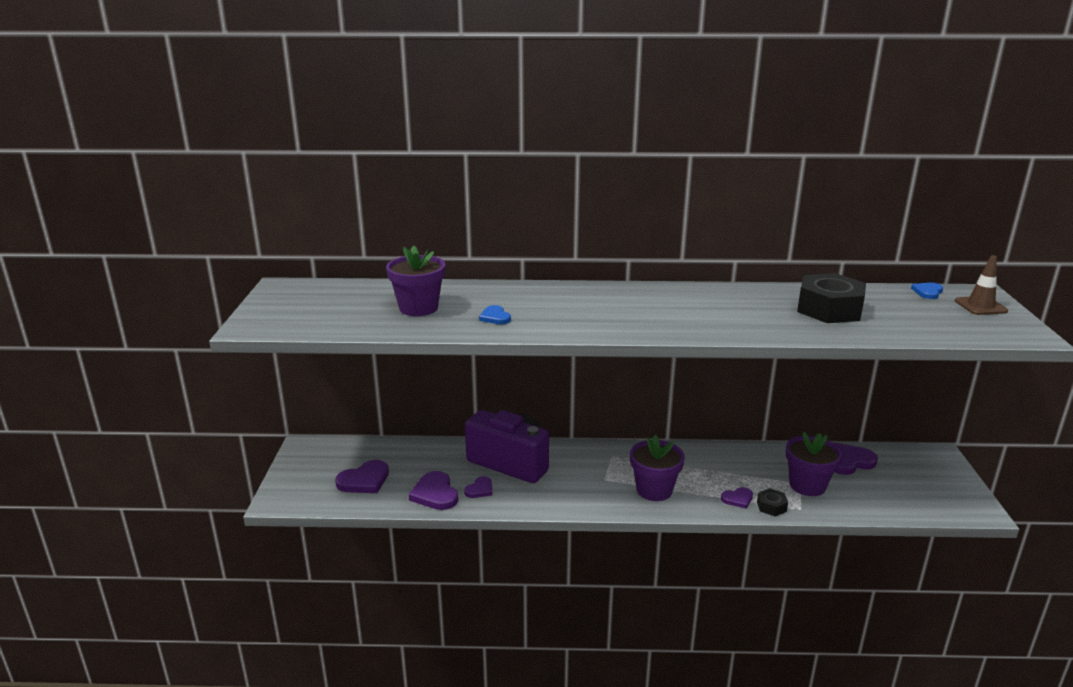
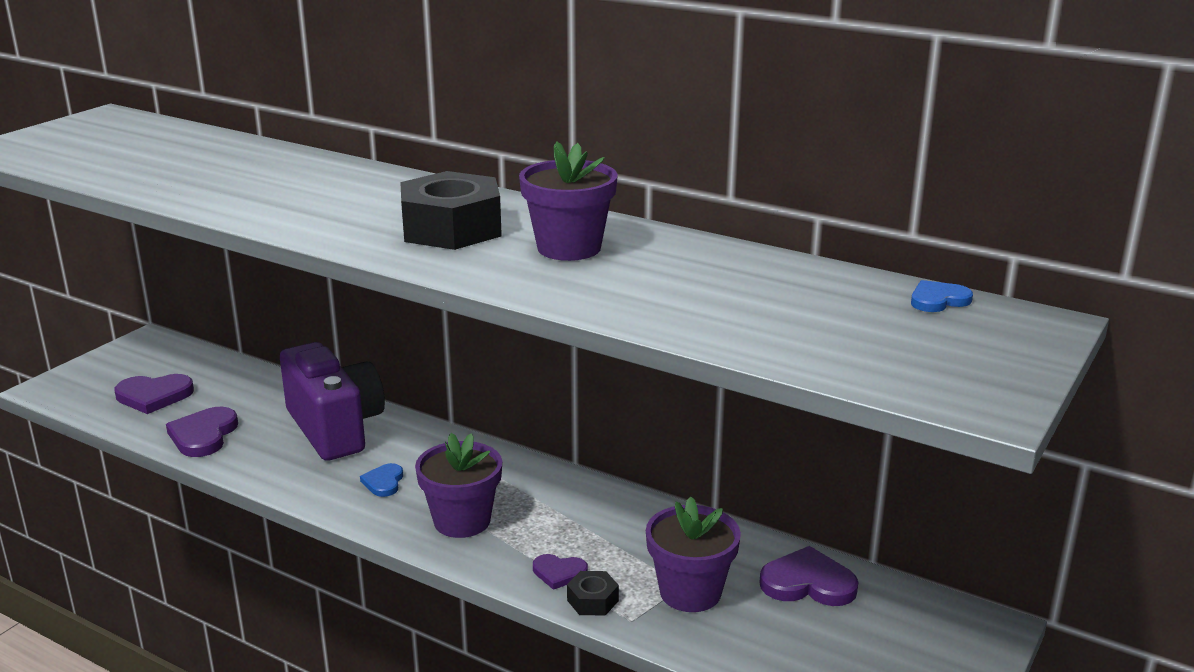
camera: 30 degrees right, 0 degrees up
(418, 308) = (188, 165): purple flower pot -> purple flower pot (569, 248)
(480, 489) = (257, 447): purple heart -> none
(495, 317) = (247, 193): blue heart -> blue heart (384, 482)
(829, 309) = (709, 285): black nut -> black nut (451, 229)
(980, 306) = (992, 341): brown traffic cone -> none

